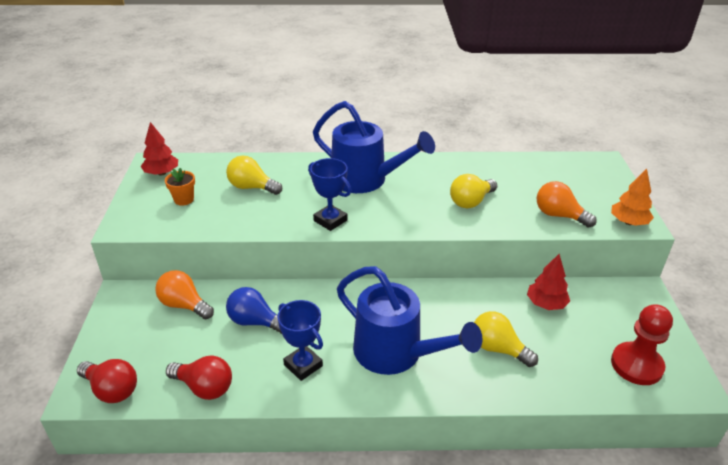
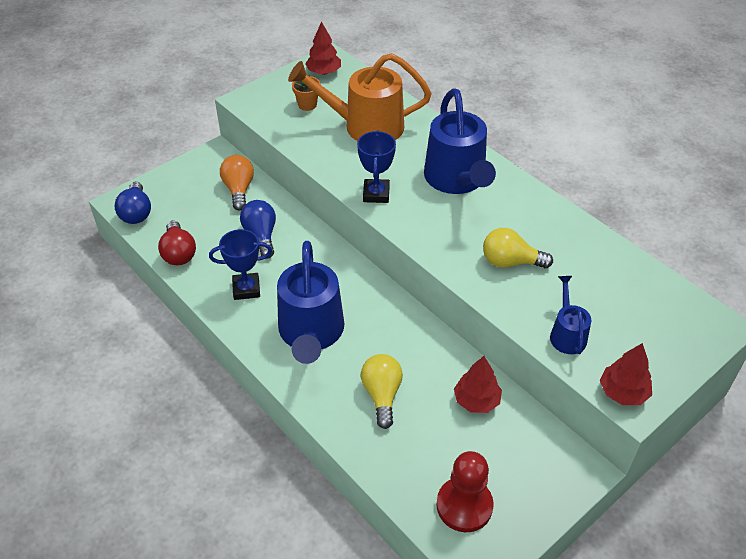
camera: 50 degrees right, 10 degrees up
(112, 390) = (136, 213): red light bulb -> blue light bulb
(252, 187) = (364, 126): yellow light bulb -> orange watering can
(303, 365) = (246, 289): blue trophy -> blue trophy turned 75 degrees clockwise
(559, 215) = (567, 334): orange light bulb -> blue watering can
(628, 222) = (623, 392): orange tree -> red tree

